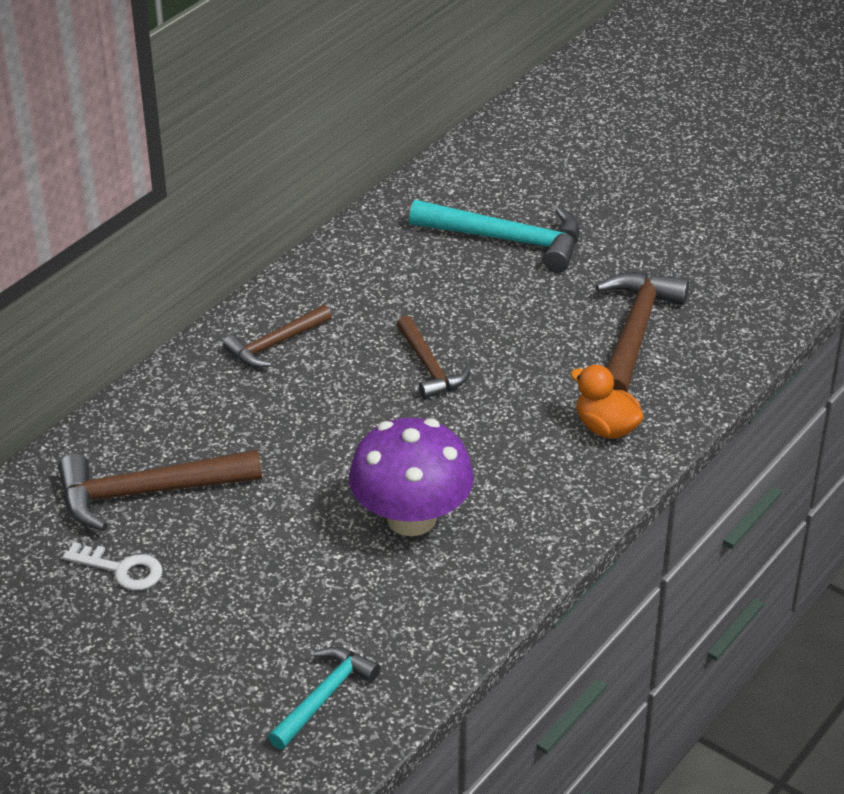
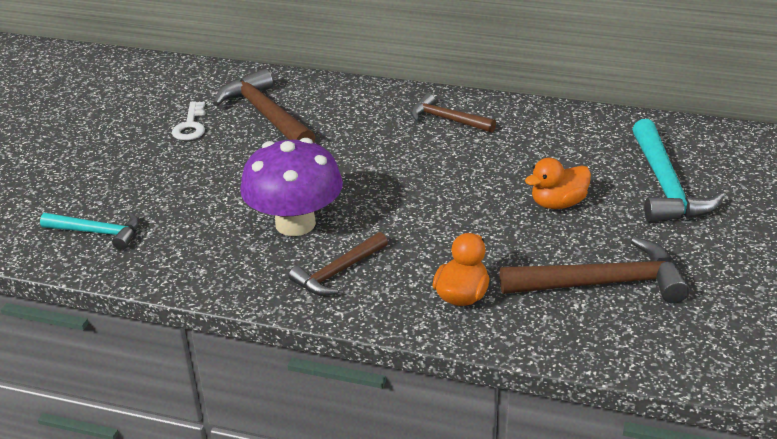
camera: 70 degrees right, 5 degrees down
(429, 367) = (472, 189): brown hammer -> brown hammer (337, 272)
(493, 318) = (558, 203): none -> orange duck

